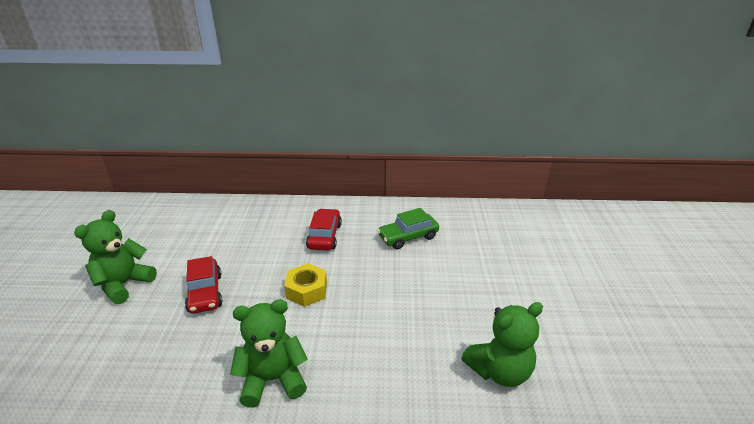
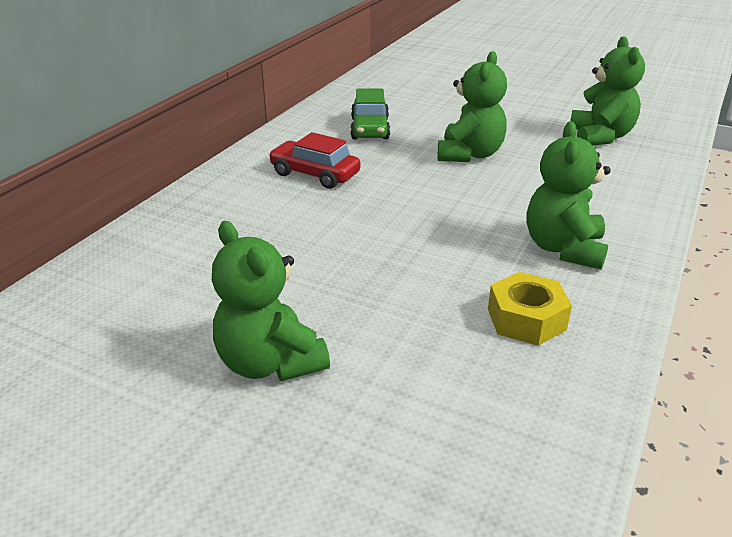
camera: 65 degrees left, 0 degrees up
(205, 293) = (363, 280): red car -> none
(307, 290) = (419, 204): yellow nut -> yellow nut (526, 319)
(399, 295) = (469, 155): none -> green teddy bear

